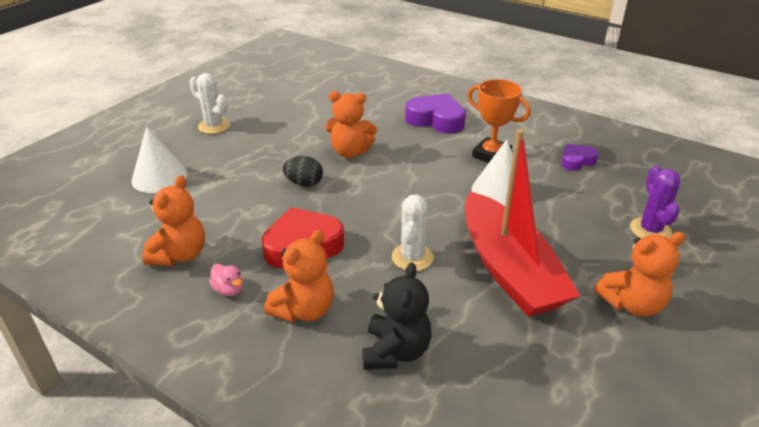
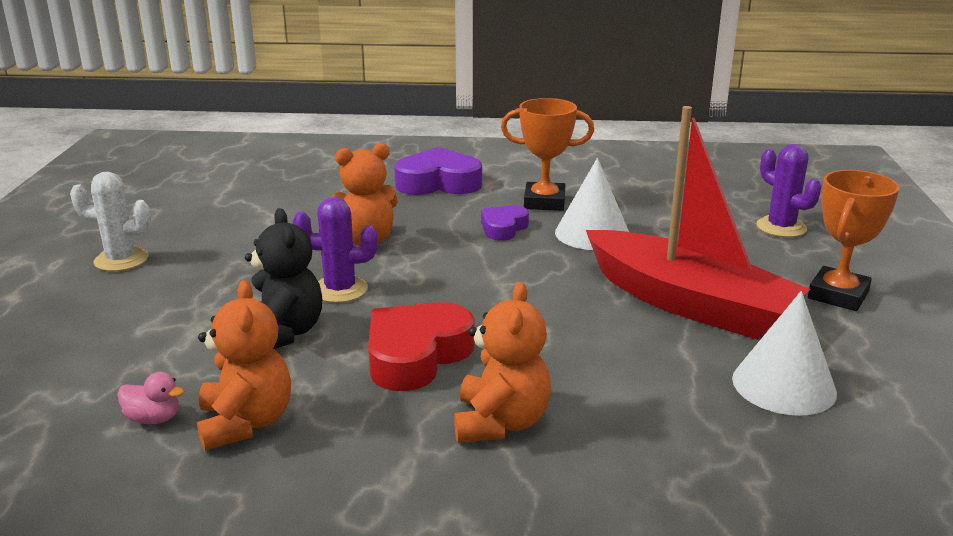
camera: 30 degrees left, 10 degrees down
(159, 177) = (98, 342): white cone -> white cone (784, 385)
(229, 290) = (369, 437): pink duck -> pink duck (153, 418)
(304, 183) = (340, 290): black egg -> purple cactus
(395, 351) = (660, 423): black teddy bear -> black teddy bear (283, 333)
(412, 257) = (570, 325): white cactus -> none
(576, 161) = (641, 185): purple heart -> purple heart (503, 228)
(632, 304) = (838, 295): orange teddy bear -> orange trophy

